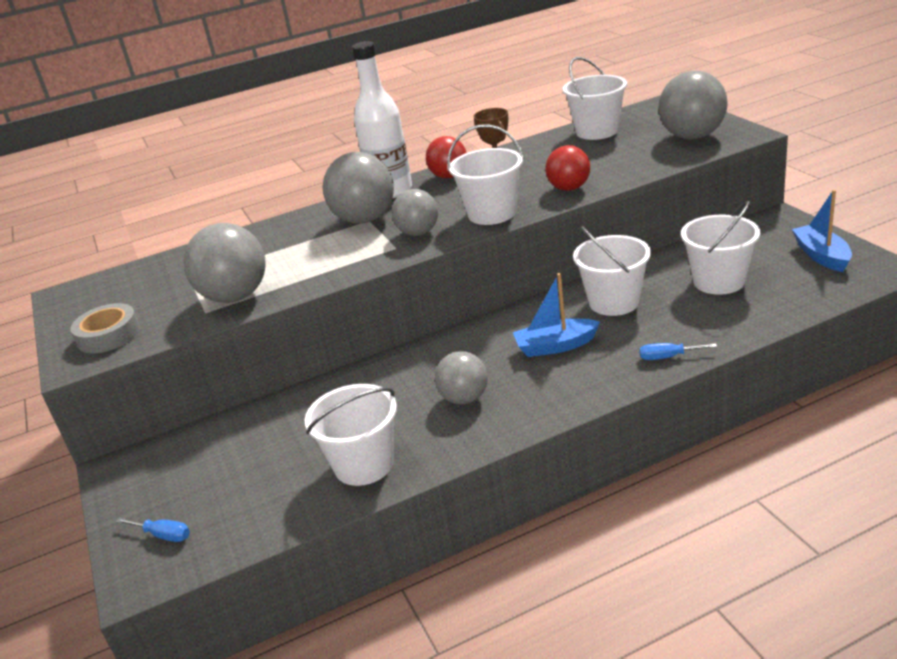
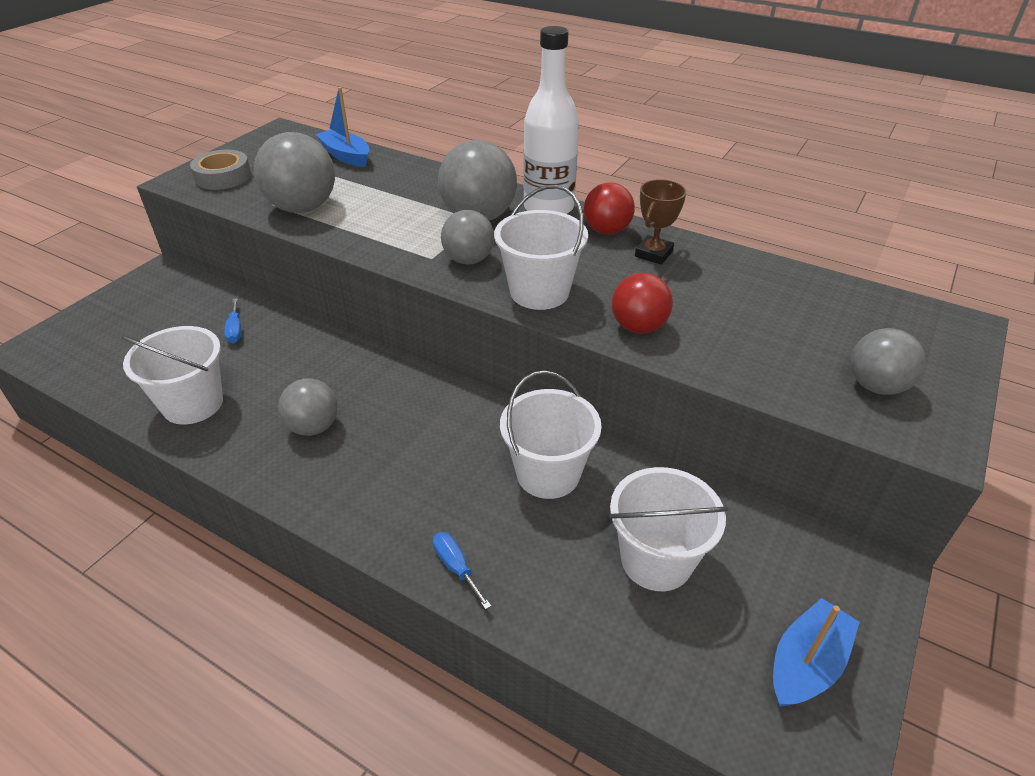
camera: 50 degrees right, 10 degrees up
(163, 535) = (83, 335): blue screwdriver -> blue screwdriver (235, 330)
(555, 346) = (433, 458): blue boat -> blue boat (346, 156)
(597, 131) = (812, 295): white bucket -> none
(692, 136) = (876, 386): grey ball -> grey ball, size x0.63

